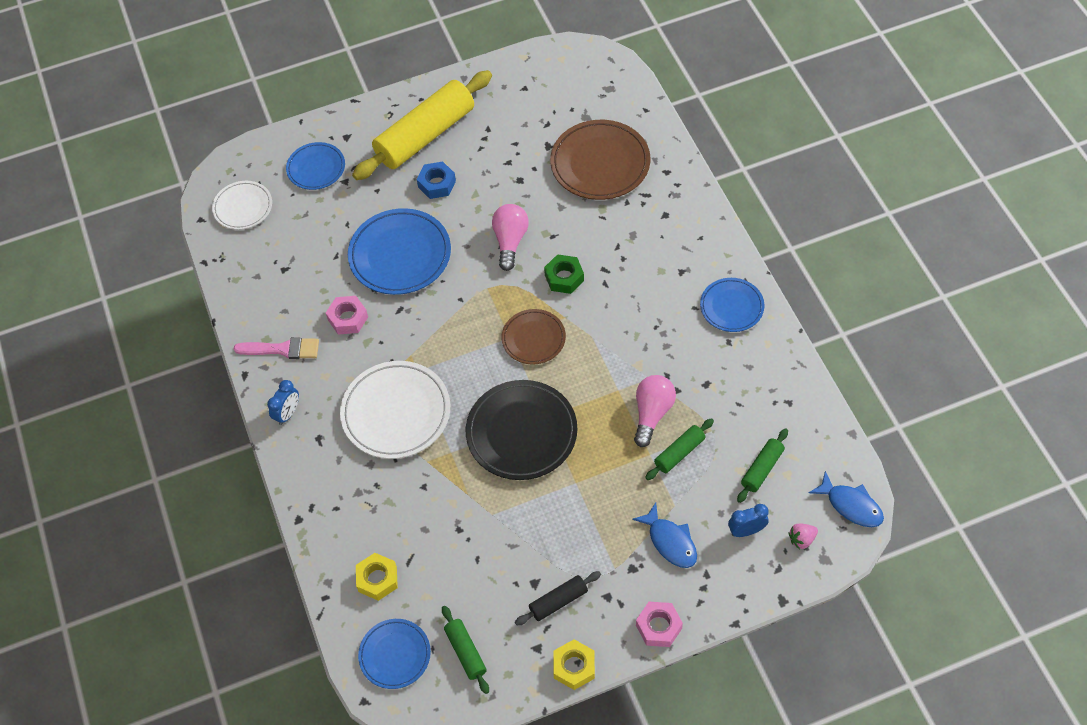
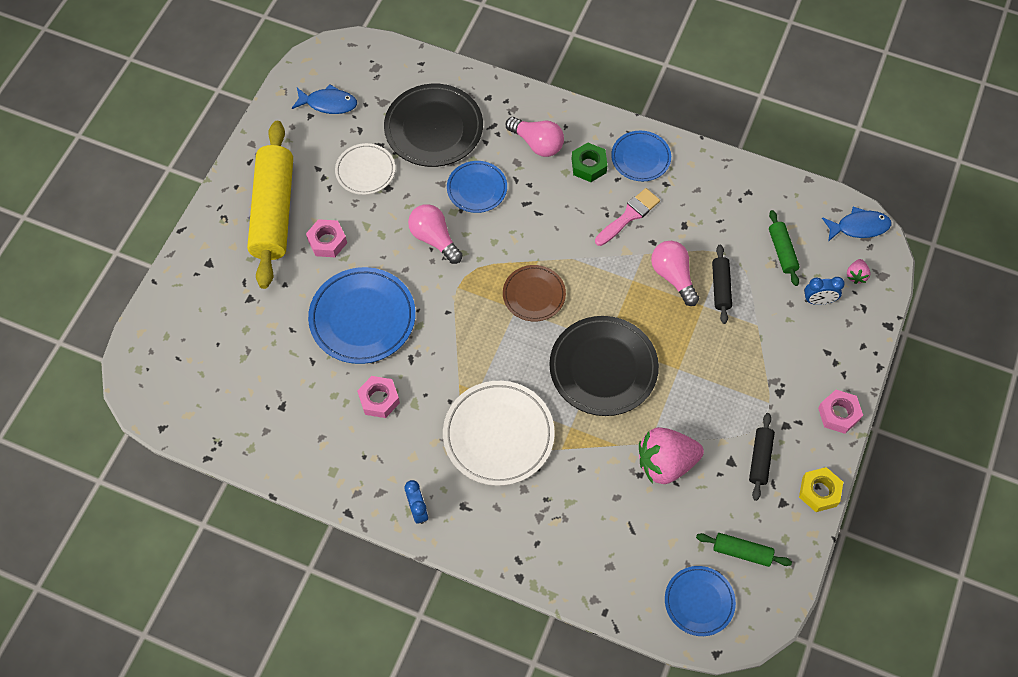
camera: 50 degrees left, 5 degrees up
(243, 207) = (187, 388): white plate -> white plate (365, 171)
(282, 349) = (355, 467): pink brush -> pink brush (629, 216)
(316, 168) = (213, 307): blue plate -> blue plate (477, 189)
(377, 579) = (626, 563): yellow nut -> none
(437, 184) = (327, 241): blue nut -> pink nut
(486, 539) = (665, 463): none -> pink strawberry
(564, 277) = (504, 233): green nut -> green nut (589, 166)
(600, 163) = (434, 128): brown plate -> black plate
(664, 233) = (537, 143): none -> pink light bulb
(670, 541) = (782, 352): blue fish -> blue fish (328, 103)
(679, 453) = (720, 287): green rolling pin -> black rolling pin
(746, 531) = (818, 301): blue clock -> blue clock turned 120 degrees counterclockwise

